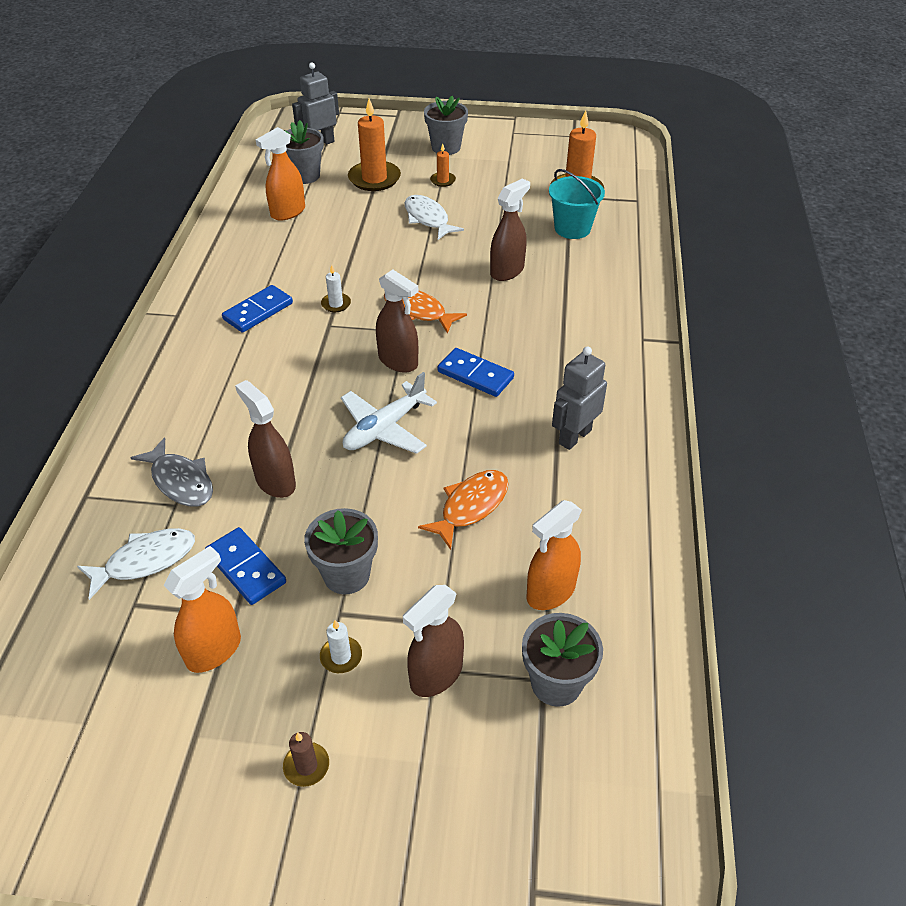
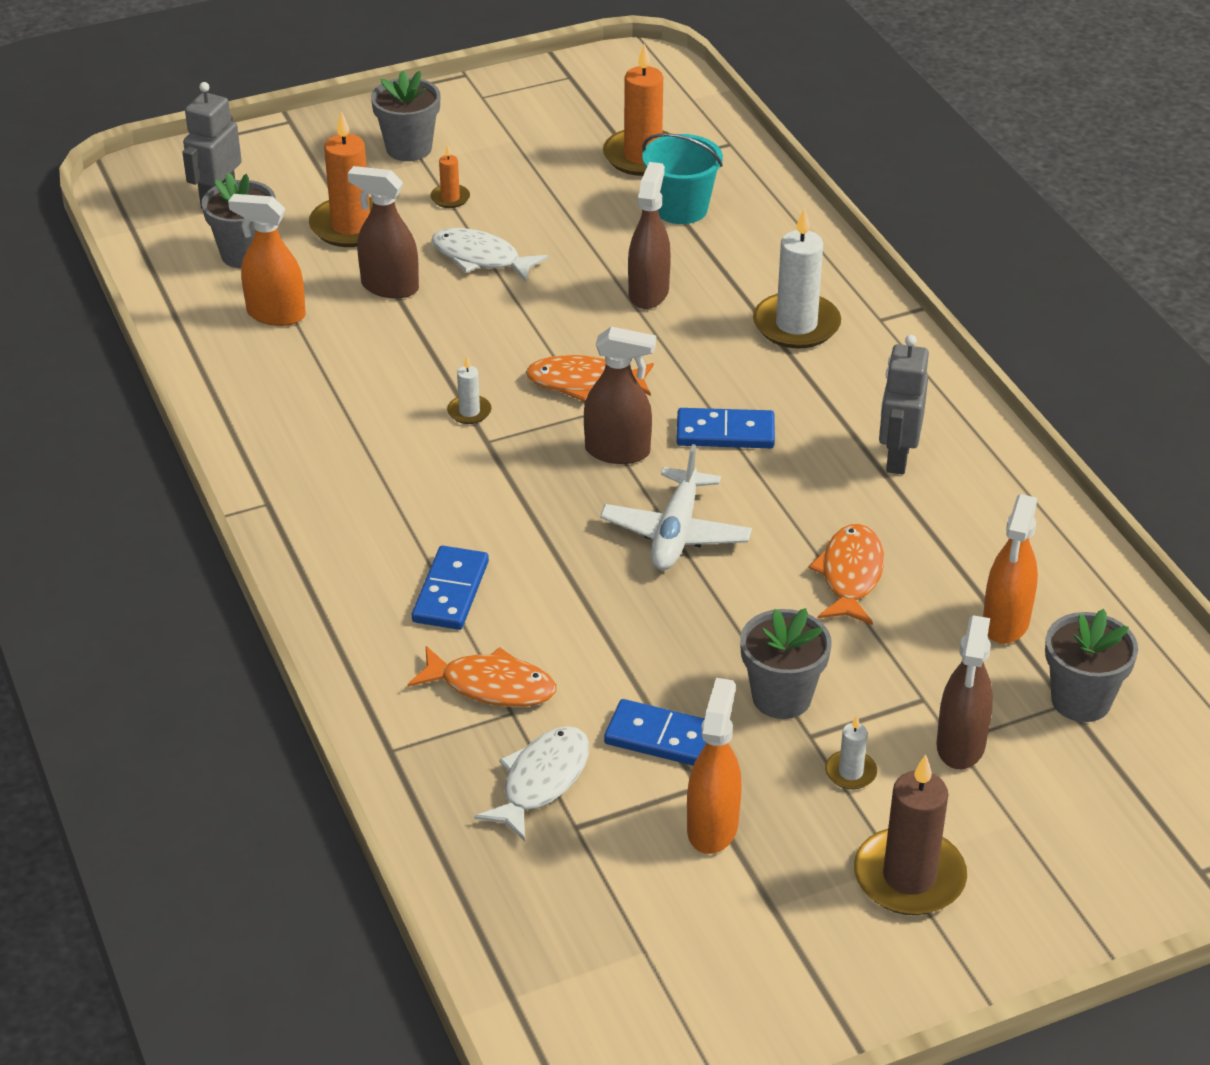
camera: 30 degrees left, 5 degrees down
(180, 481) = (491, 686): grey fish -> orange fish
(258, 311) = (375, 458): blue domino -> blue domino (450, 592)
(275, 482) = (605, 640): brown spray bottle -> brown spray bottle (389, 287)
(287, 212) = (275, 314): orange spray bottle -> orange spray bottle turned 90 degrees clockwise
(306, 766) = (909, 877): brown candle -> brown candle, size x2.08
(583, 323) = (796, 325): none -> white candle

